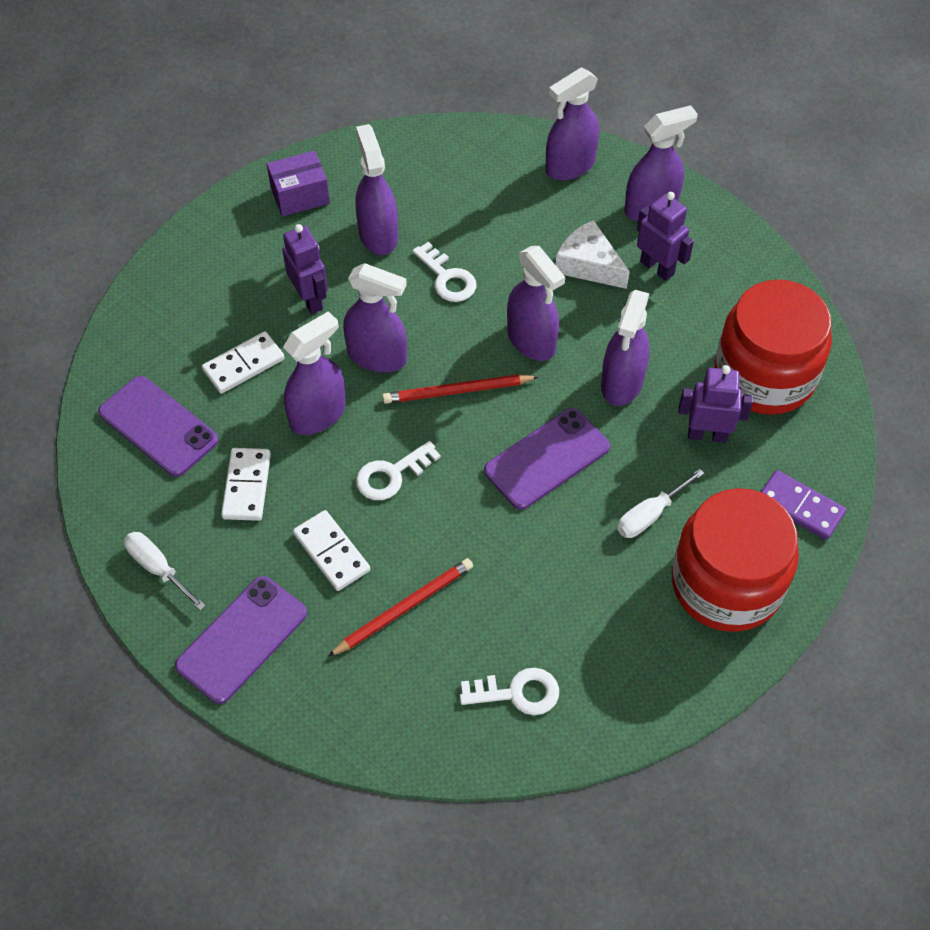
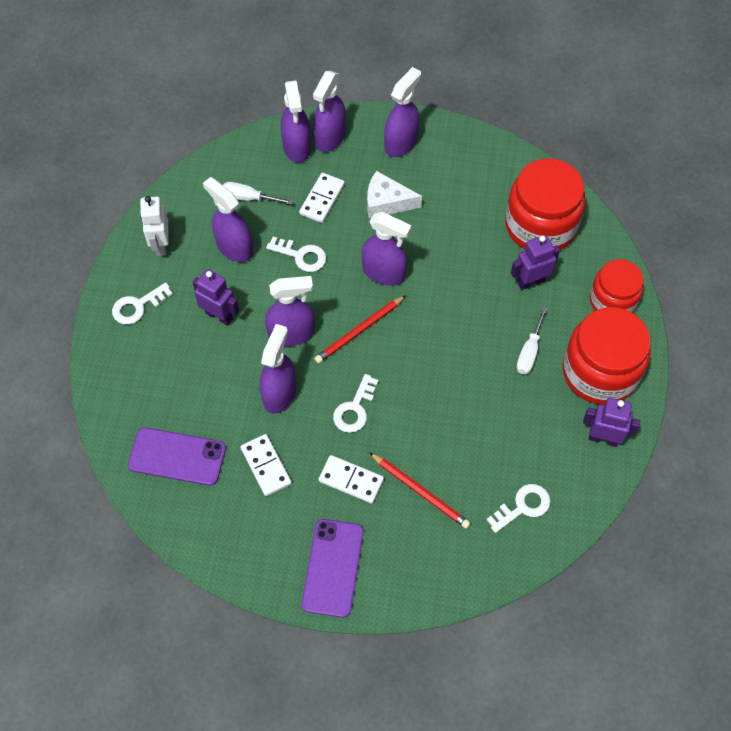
camera: 30 degrees left, 5 degrees up
(158, 568) = (246, 552): white screwdriver -> white screwdriver (249, 198)
(229, 248) = (137, 306): none -> white key
(244, 365) = (206, 384): white domino -> white domino (322, 199)
(300, 196) = (161, 244): purple box -> white robot
(404, 608) = (420, 491): red pencil -> red pencil turned 105 degrees clockwise
(547, 459) = (444, 347): purple phone -> none
(622, 383) = (458, 273): purple spray bottle -> purple spray bottle (297, 147)
(657, 268) = (431, 183): purple robot -> purple robot (603, 438)
(800, 507) = (612, 300): purple domino -> red jar

